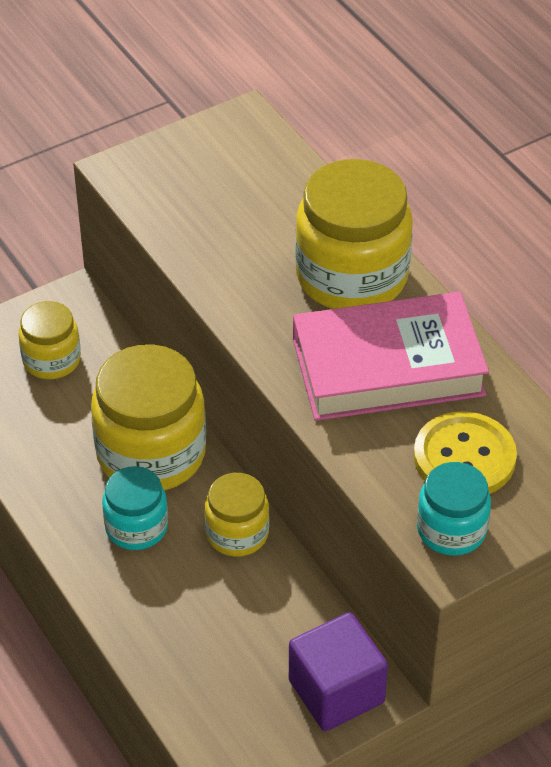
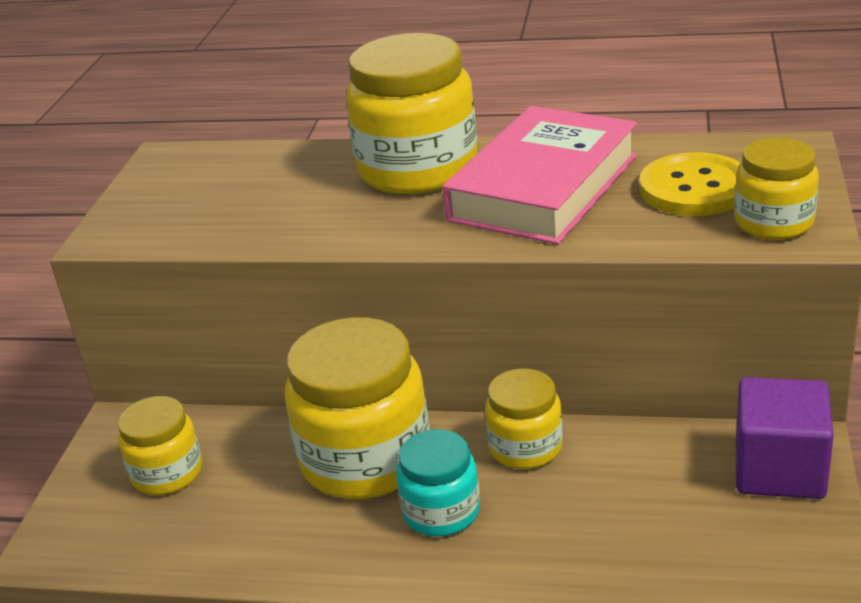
camera: 45 degrees left, 15 degrees down
(451, 530) = (773, 222): turquoise jar -> yellow jar

